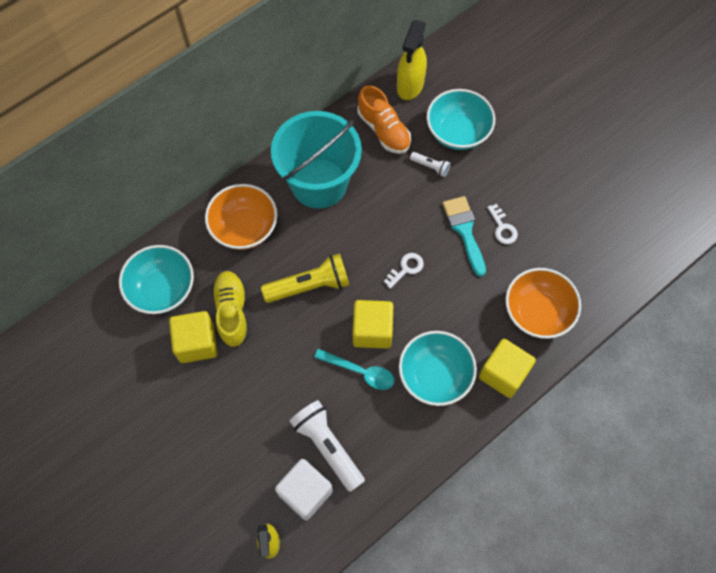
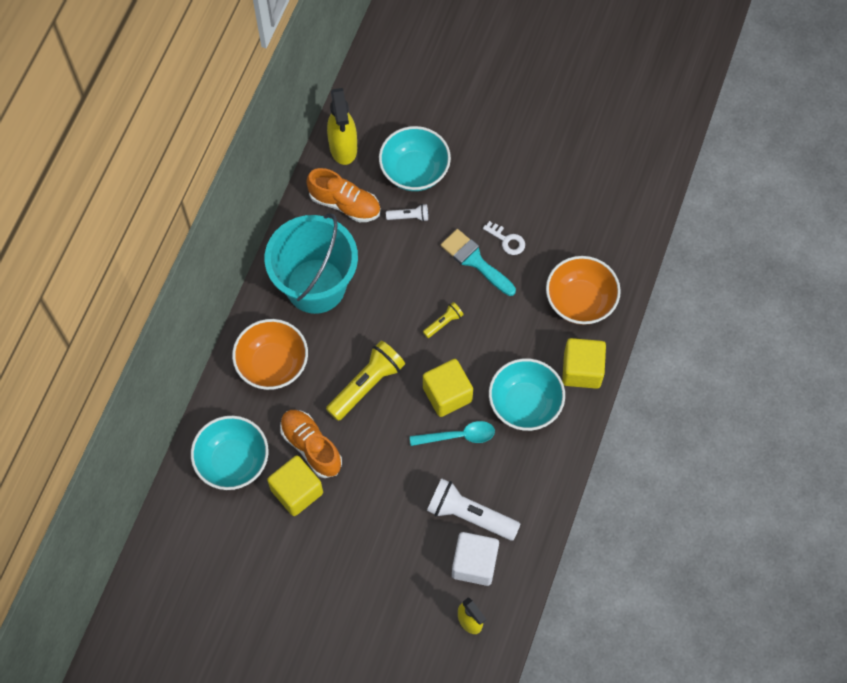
camera: 30 degrees left, 0 degrees up
(232, 312) = (311, 447): yellow shoe -> orange shoe
(406, 268) = (443, 323): white key -> yellow flashlight

